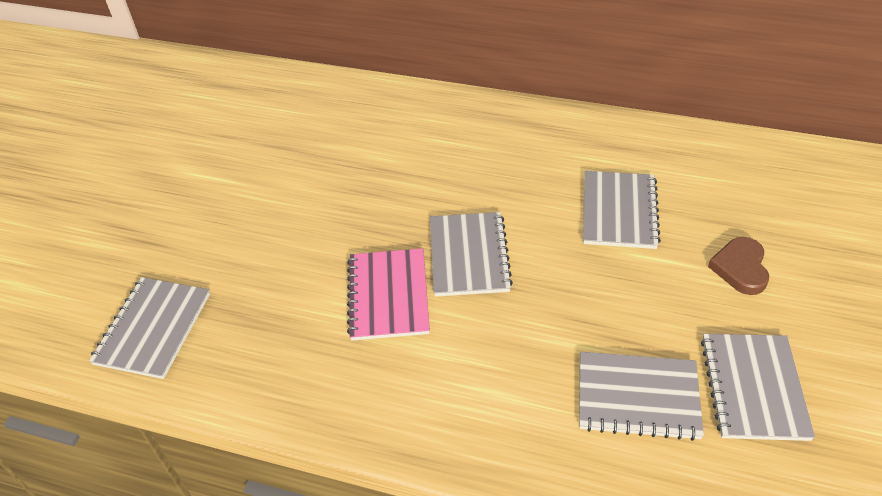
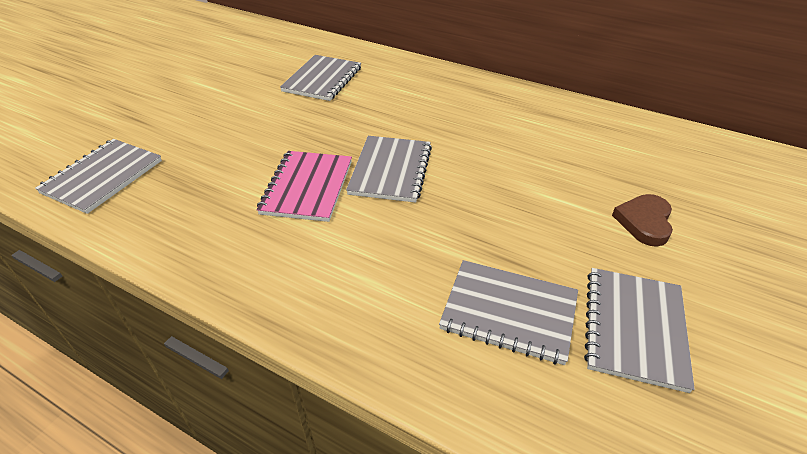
camera: 10 degrees right, 5 degrees down
(619, 211) = (538, 160): grey notebook -> grey notebook (322, 80)

